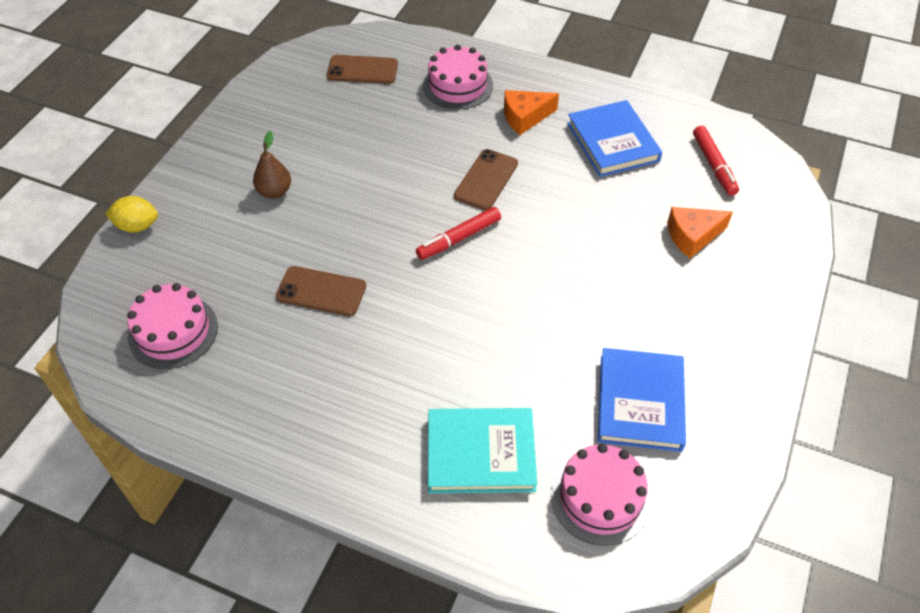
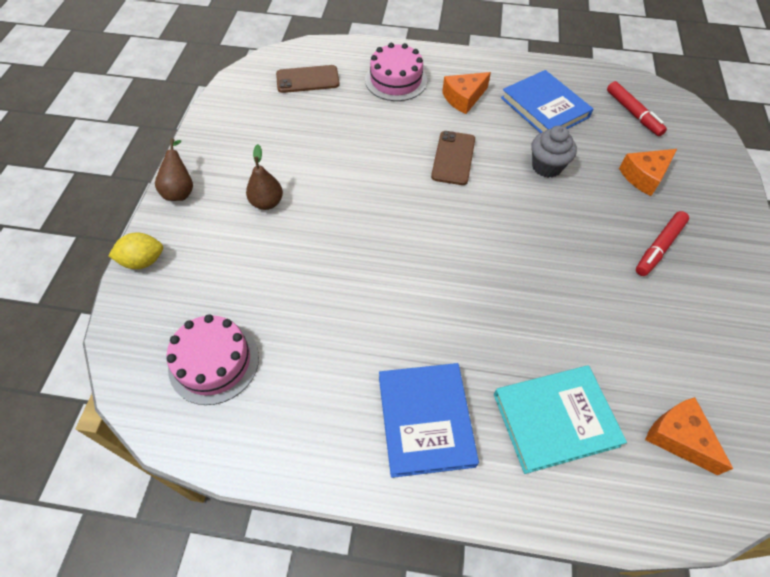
camera: 15 degrees left, 5 degrees up
(194, 164) = (180, 190): none -> brown pear
(321, 291) = (345, 290): brown phone -> none
(459, 238) = (451, 215): red marker -> red marker (659, 247)
(585, 206) = (546, 166): none -> grey cupcake
(600, 497) = (678, 437): pink cake -> orange cheese
(640, 402) = (670, 336): blue book -> blue book (425, 420)

